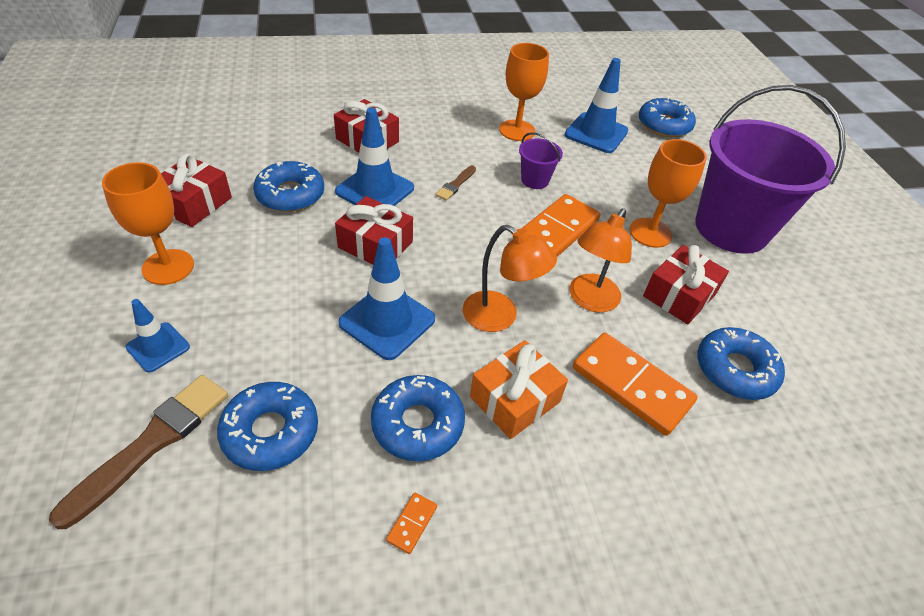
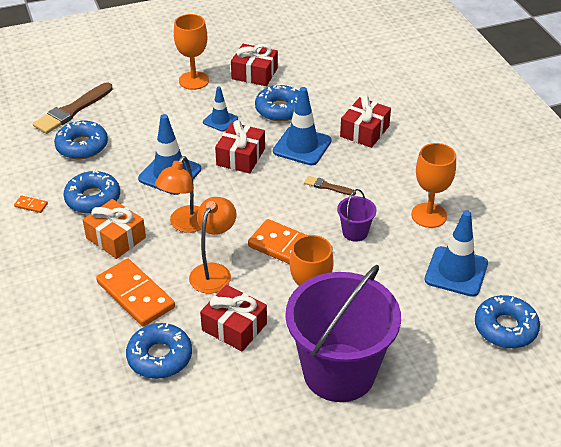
camera: 85 degrees right, 5 degrees down
(152, 443) = (72, 111): brown brush -> brown brush turned 105 degrees clockwise
(158, 347) = (132, 95): blue traffic cone -> blue traffic cone (220, 120)
(590, 300) = (214, 272): orange lamp -> orange lamp turned 90 degrees clockwise
(631, 385) = (135, 295): orange domino -> orange domino turned 75 degrees counterclockwise

